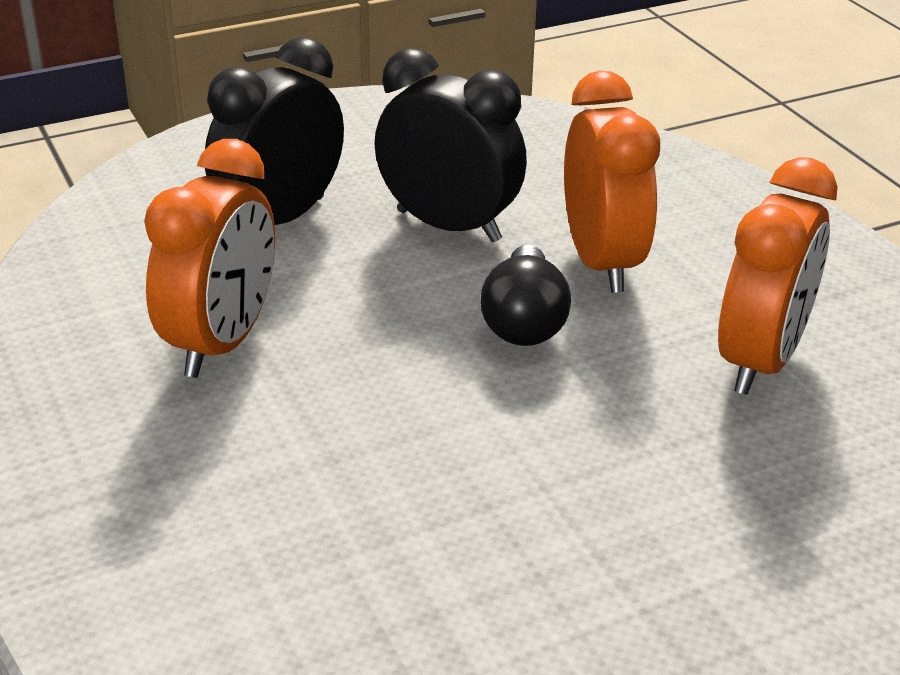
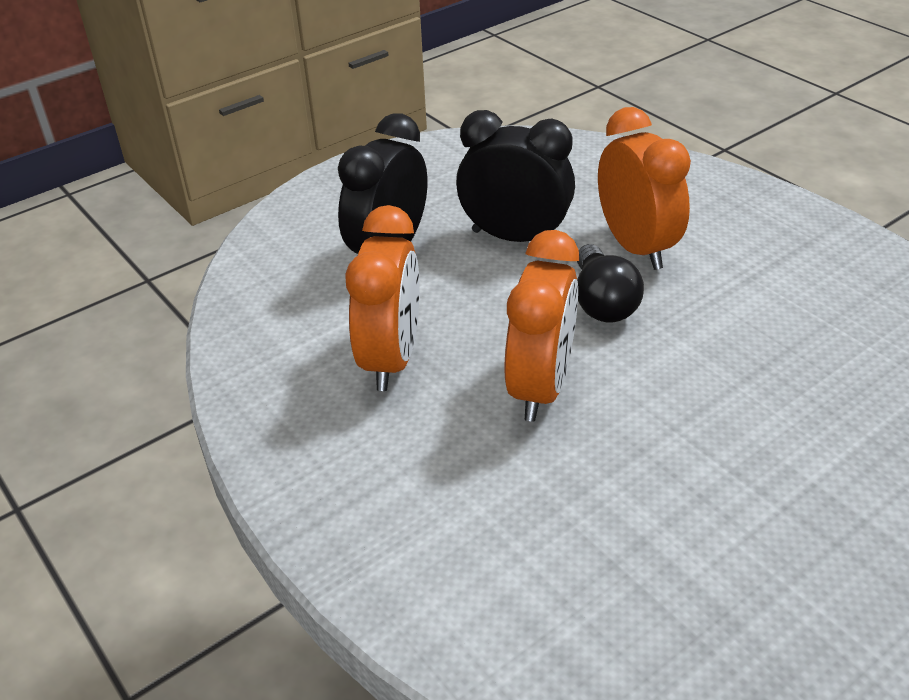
camera: 10 degrees left, 5 degrees up
(761, 361) = (779, 303): orange clock -> orange clock (540, 388)

